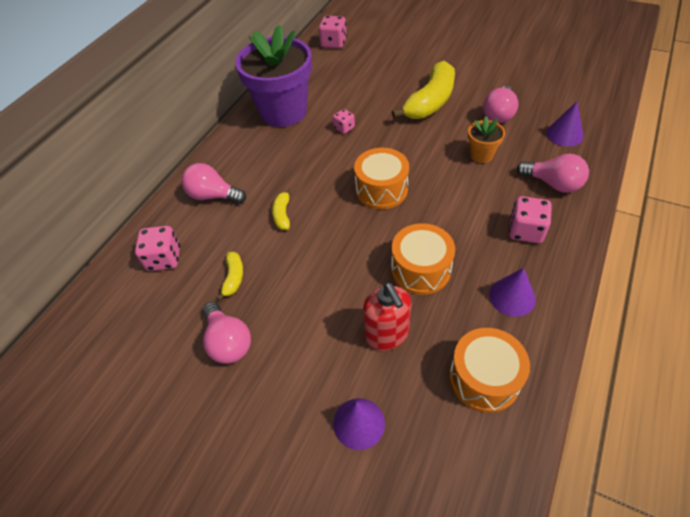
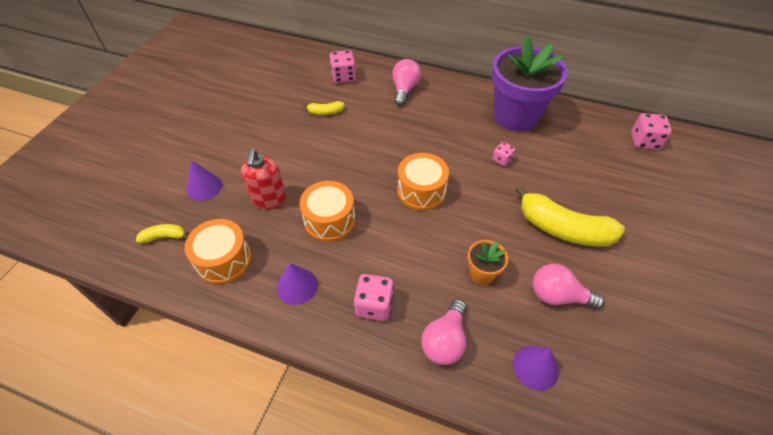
camera: 80 degrees right, 0 degrees up
(228, 342) = (273, 117): pink light bulb -> none
(282, 215) = (387, 130): yellow banana -> yellow banana (164, 237)
(387, 335) = (269, 199): red soap dispenser -> red soap dispenser turned 60 degrees counterclockwise

